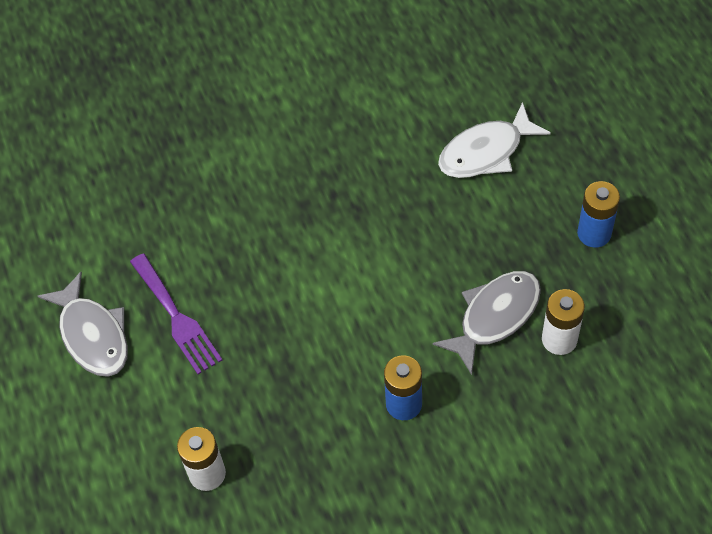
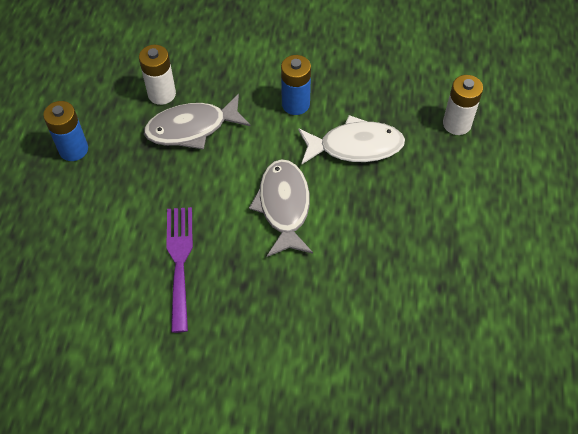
camera: 155 degrees left, 0 degrees up
(92, 335) = (508, 264): grey fish -> grey fish (284, 206)
(177, 318) = (431, 243): purple fork -> purple fork (179, 261)
(486, 152) = (92, 256): white fish -> white fish (355, 146)

